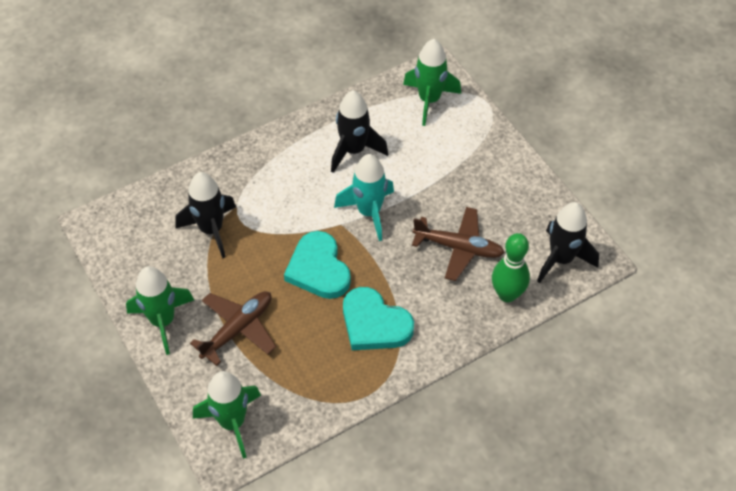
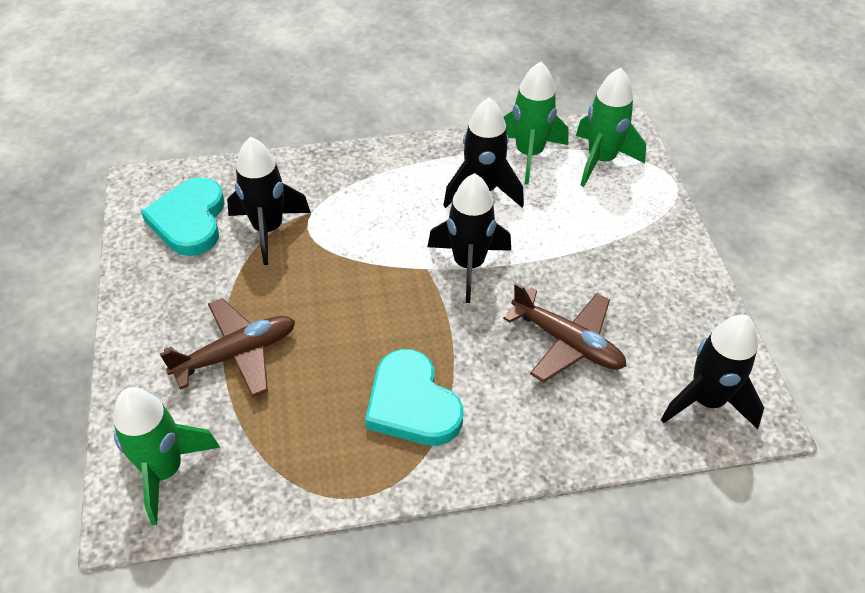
camera: 20 degrees right, 5 degrees down
(163, 321) = (153, 315): green rocket -> green rocket (529, 154)
(318, 269) = (373, 313): turquoise heart -> turquoise heart (189, 220)
(369, 212) = (469, 265): turquoise rocket -> black rocket
(507, 294) = (611, 424): green bowling pin -> none

